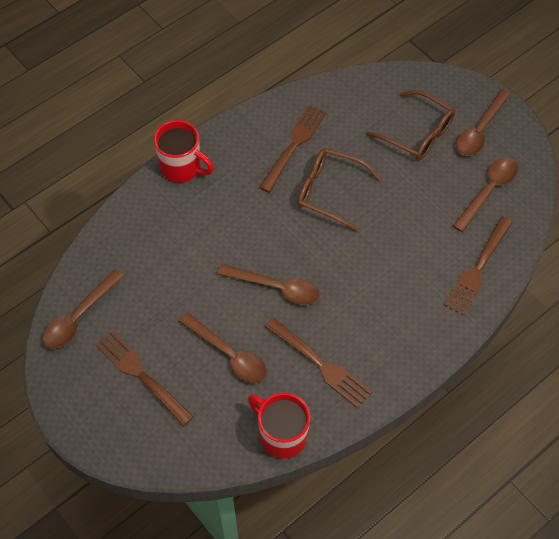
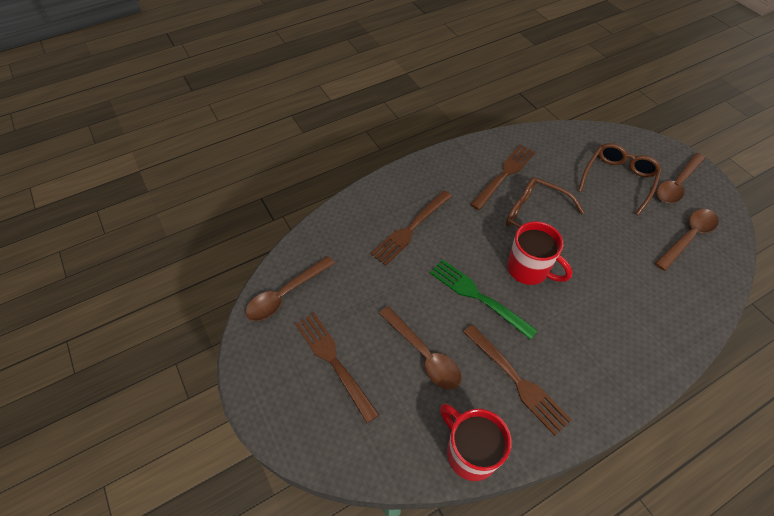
camera: 10 degrees right, 5 degrees down
(182, 167) = (402, 179): red mug -> red mug (529, 269)
(276, 287) = (477, 296): brown spoon -> green fork
(418, 133) = (618, 179): brown glasses -> brown glasses turned 105 degrees counterclockwise
(477, 269) = (681, 308): brown fork -> brown fork (410, 229)

